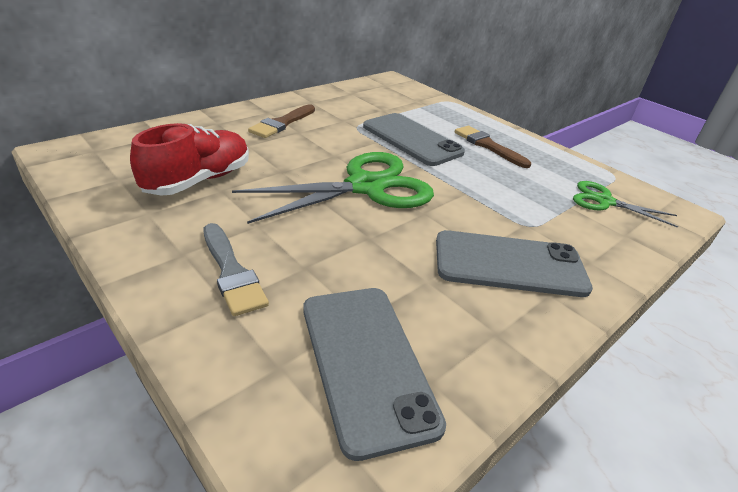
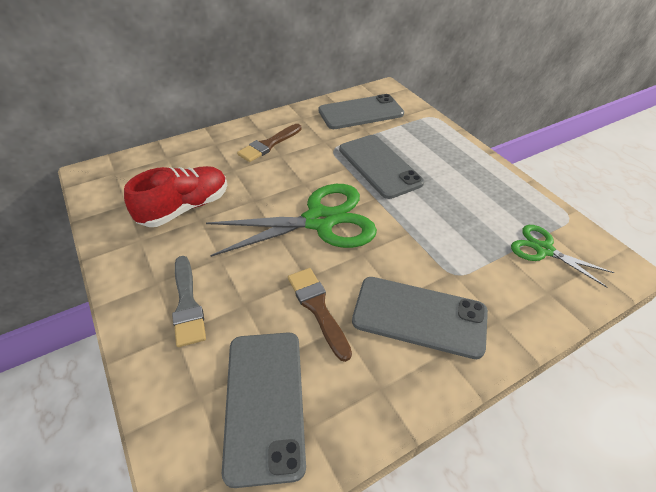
camera: 15 degrees right, 10 degrees up
(374, 97) = (361, 112): none -> grey phone
(488, 146) = (451, 175): brown brush -> brown brush (317, 308)

